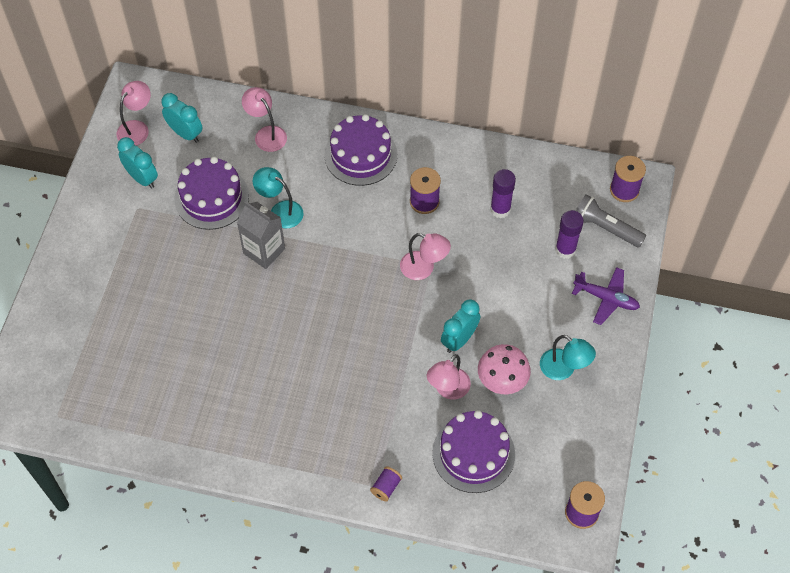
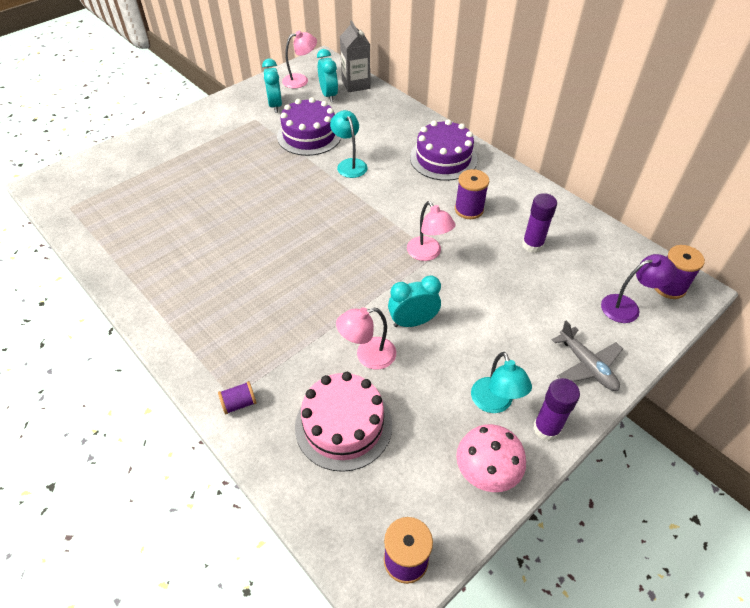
camera: 35 degrees right, 10 degrees down
(264, 251) = (313, 182): grey carton -> grey carton (356, 84)
(266, 134) = (384, 118): pink lamp -> none
(473, 453) = (343, 425): purple cake -> pink cake
(502, 381) = (424, 378): pink mushroom -> pink mushroom (486, 472)
(565, 250) = (573, 304): purple glue stick -> purple glue stick (546, 428)
(605, 228) = (627, 307): grey flashlight -> purple lamp
(606, 298) = (587, 366): purple plane -> grey plane

